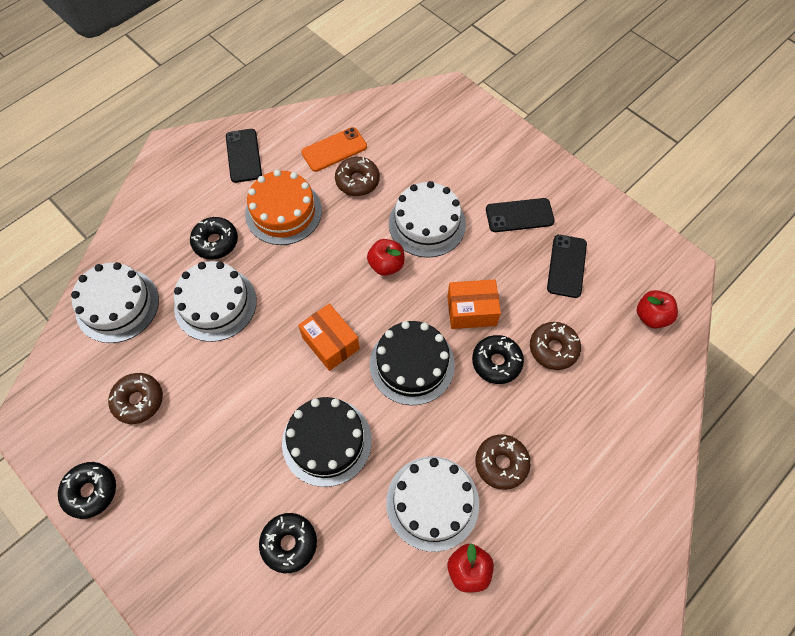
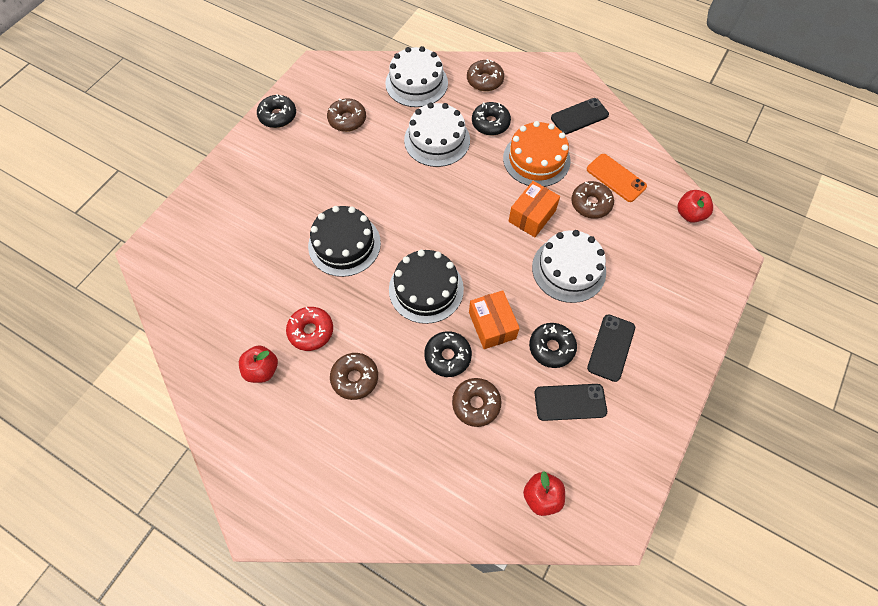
camera: 75 degrees right, 0 degrees up
(150, 230) = (485, 80): none -> brown donut
(289, 543) = (262, 241): black donut -> black donut (551, 347)
(330, 343) = (427, 225): orange box -> orange box (532, 216)
(386, 265) = (514, 247): red apple -> red apple (689, 214)
(432, 502) = (311, 331): white cake -> red donut
(519, 215) = (611, 347): black phone -> black phone turned 45 degrees clockwise

